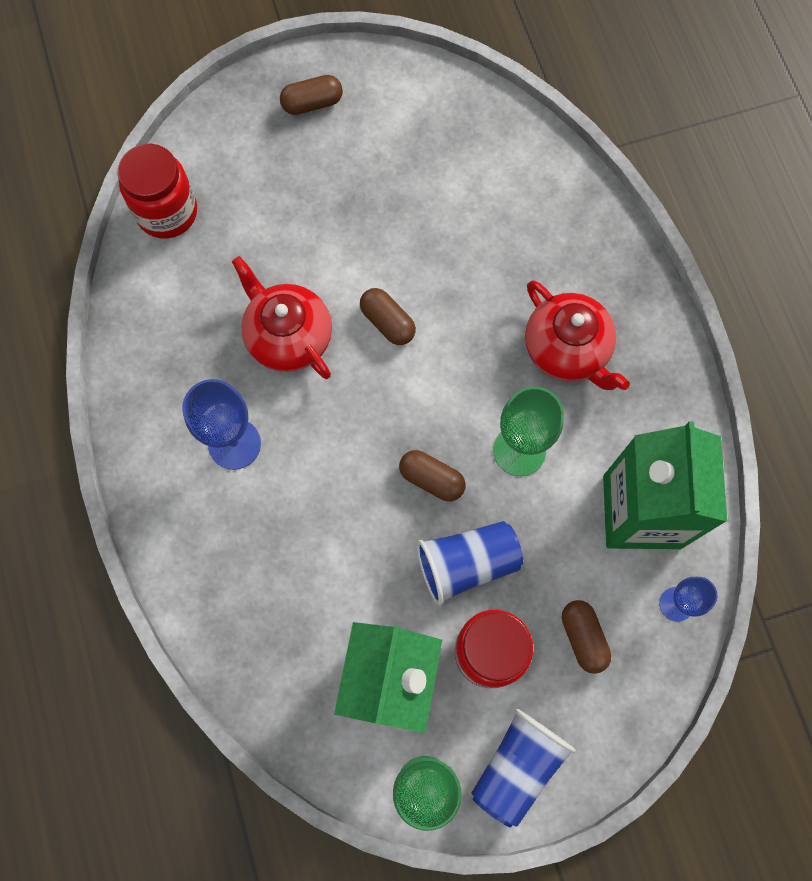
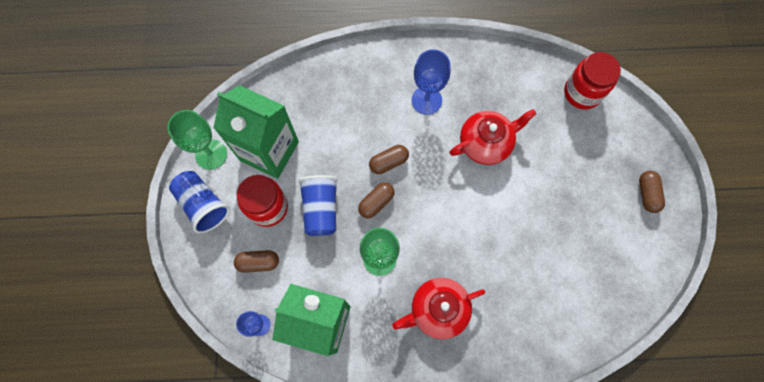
camera: 105 degrees right, 0 degrees up
(387, 322) = (482, 202): brown capsule -> brown capsule (388, 162)

